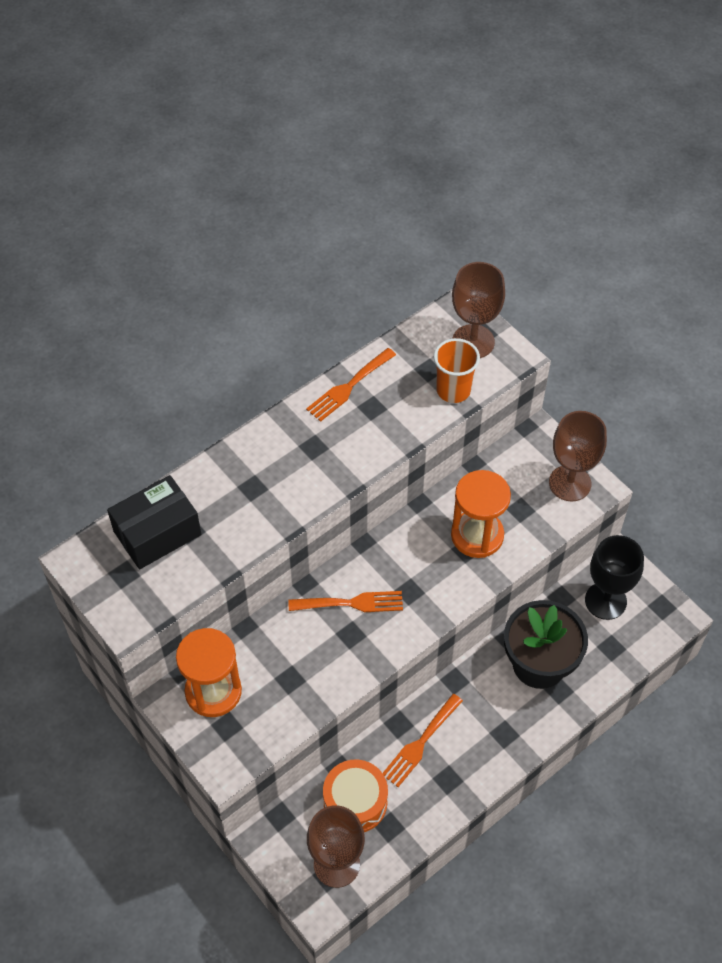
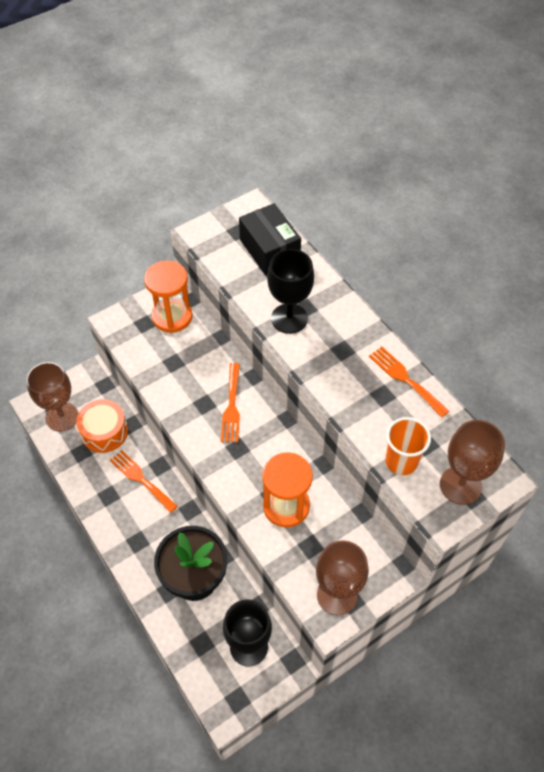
camera: 95 degrees right, 0 degrees up
(270, 503) = (289, 318): none -> black goblet

